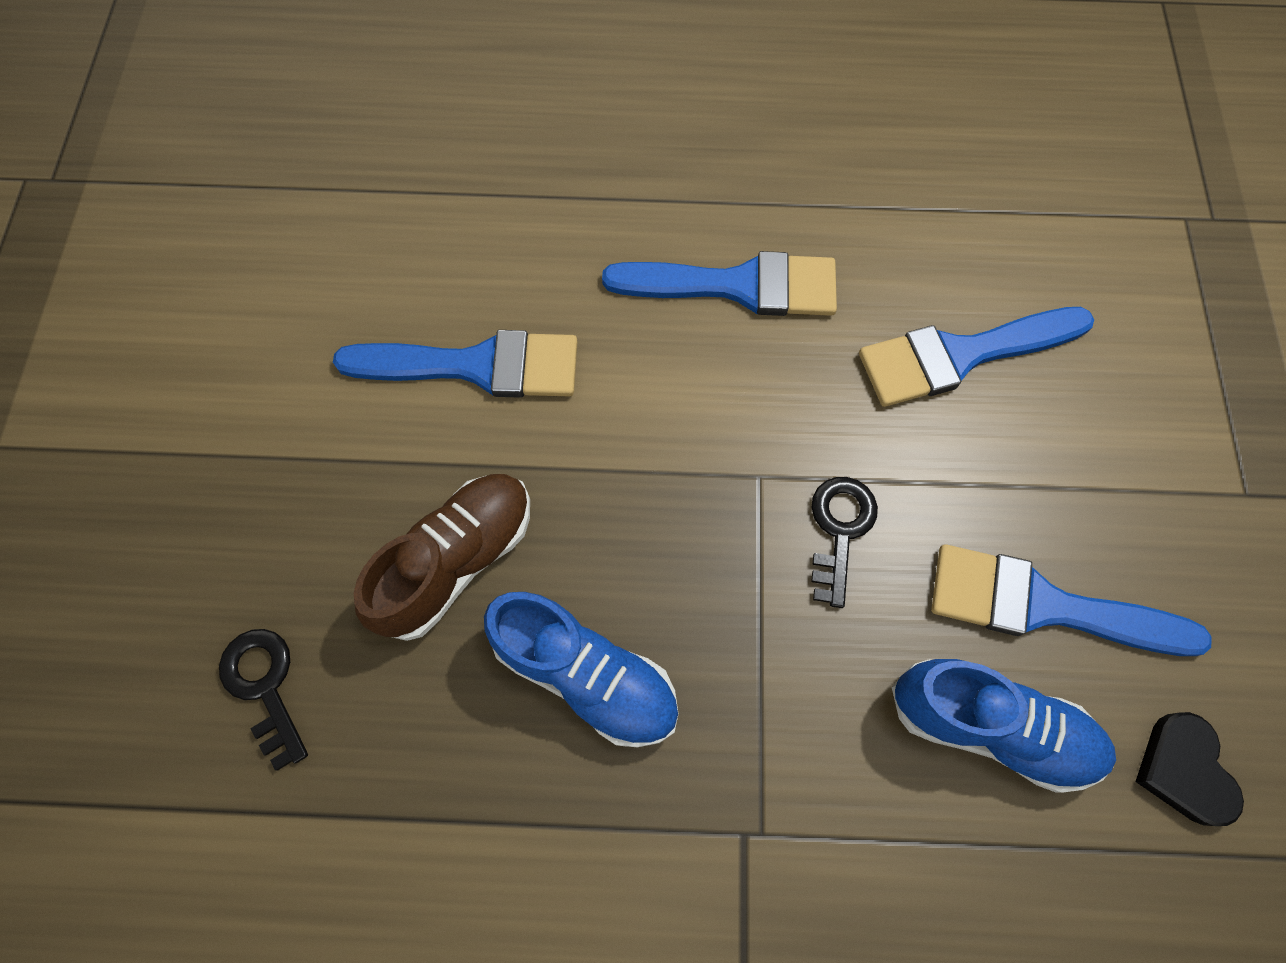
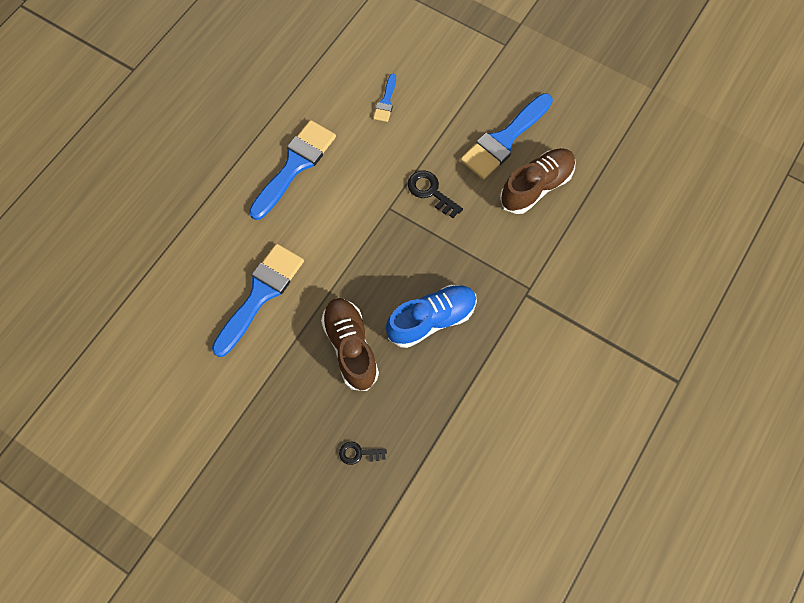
camera: 60 degrees left, 0 degrees up
(265, 686) = (358, 453): black key -> black key, size x0.66
(961, 355) = (386, 101): blue brush -> blue brush, size x0.48
(990, 726) = (536, 186): blue shoe -> brown shoe
(1183, 770) = (586, 135): black heart -> none

